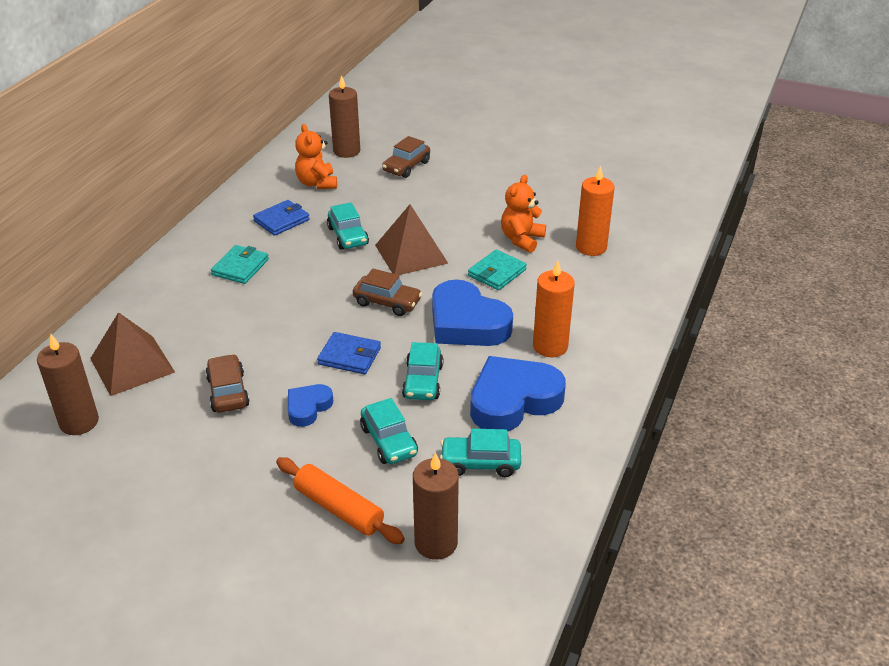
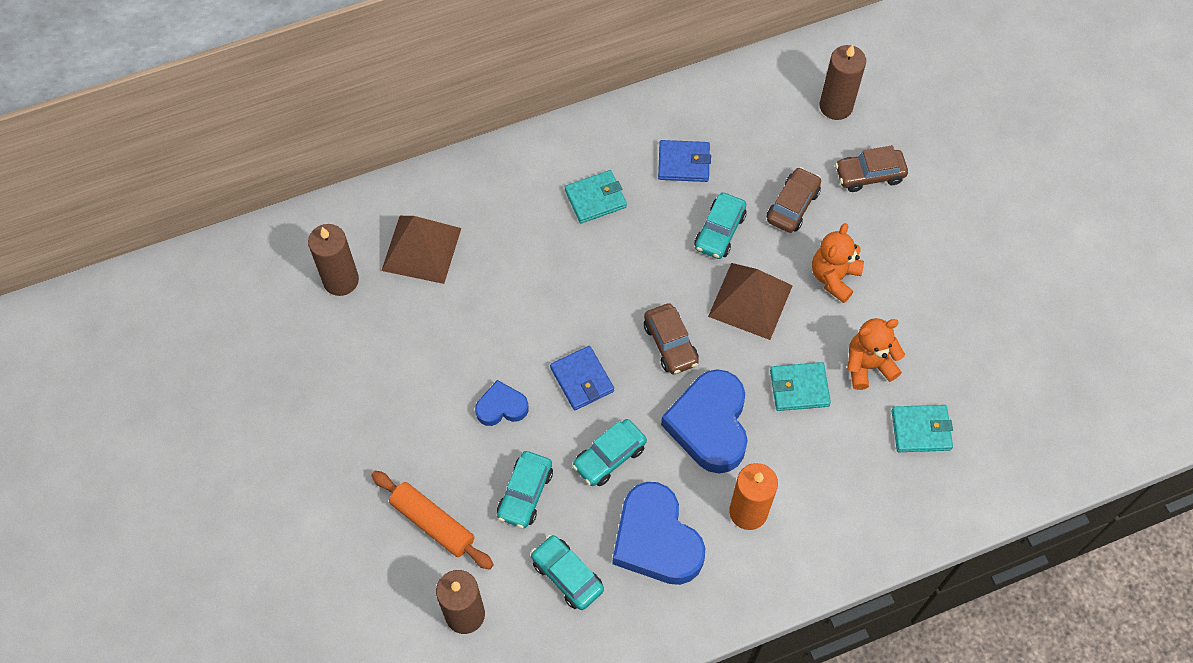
camera: 45 degrees right, 25 degrees up
(228, 392) = (462, 339): brown car -> brown car (792, 206)
(317, 183) = (762, 134): orange teddy bear -> orange teddy bear (834, 277)
(339, 508) = (433, 523): orange rolling pin -> orange rolling pin turned 45 degrees counterclockwise
(513, 400) = (656, 539): blue heart -> blue heart turned 135 degrees counterclockwise
(591, 247) = (921, 430): orange candle -> turquoise wallet

